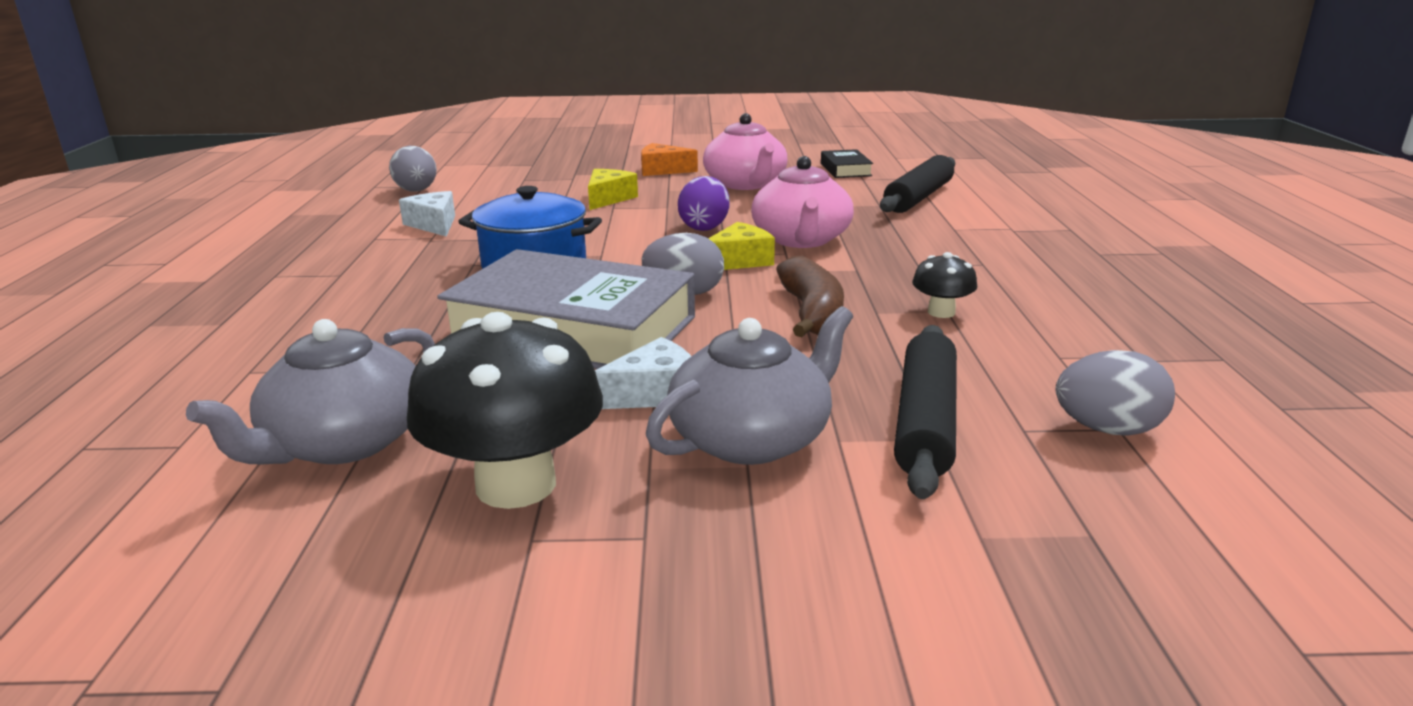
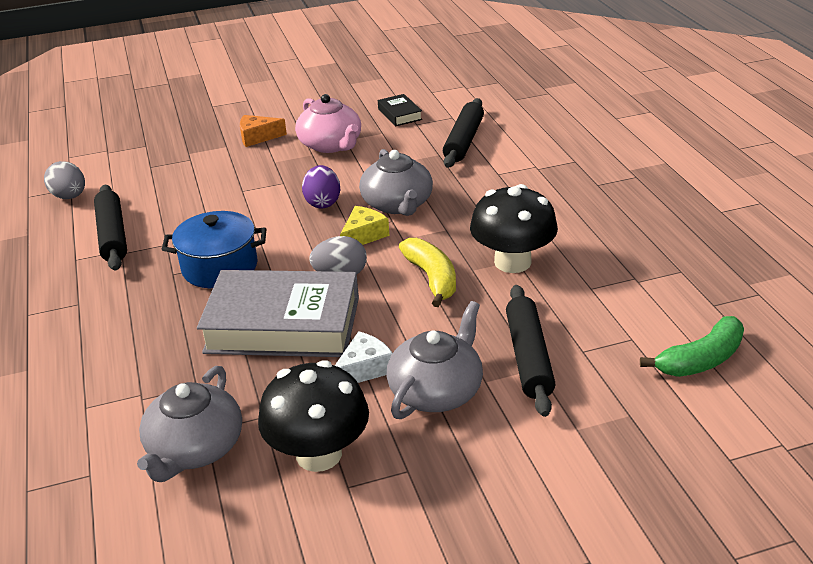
camera: 15 degrees left, 10 degrees up
(434, 224) = (113, 235): white cheese -> black rolling pin
(608, 199) = (233, 181): yellow cheese -> none
(801, 239) = (397, 204): pink teapot -> grey teapot
(811, 313) = (432, 278): brown banana -> yellow banana
(941, 312) = (512, 262): black mushroom -> black mushroom, size x2.09
(1107, 429) = (626, 341): grey egg -> none
(1249, 477) = (700, 360): none -> green banana

